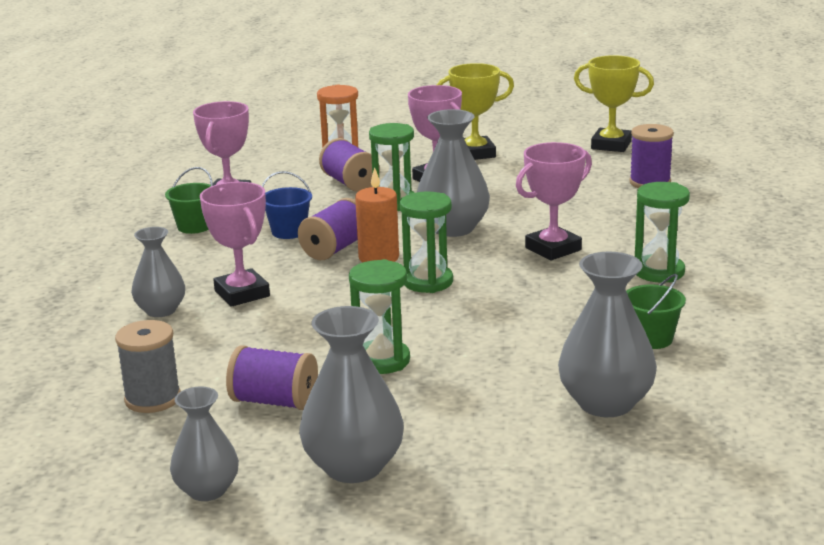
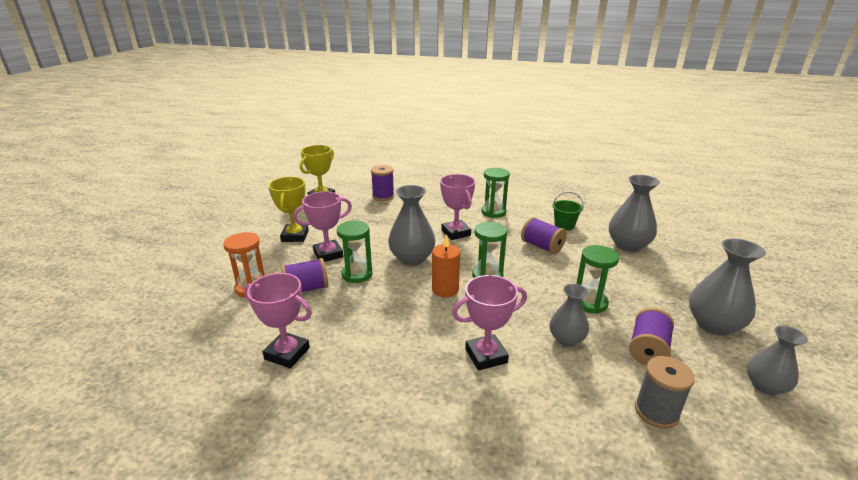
camera: 80 degrees left, 5 degrees up
(161, 310) = (507, 404): grey vase -> grey vase (566, 339)
(194, 226) = (340, 378): green bucket -> none
(289, 232) = (381, 325): blue bucket -> none
(335, 249) = (423, 306): purple spool -> purple spool (542, 246)

